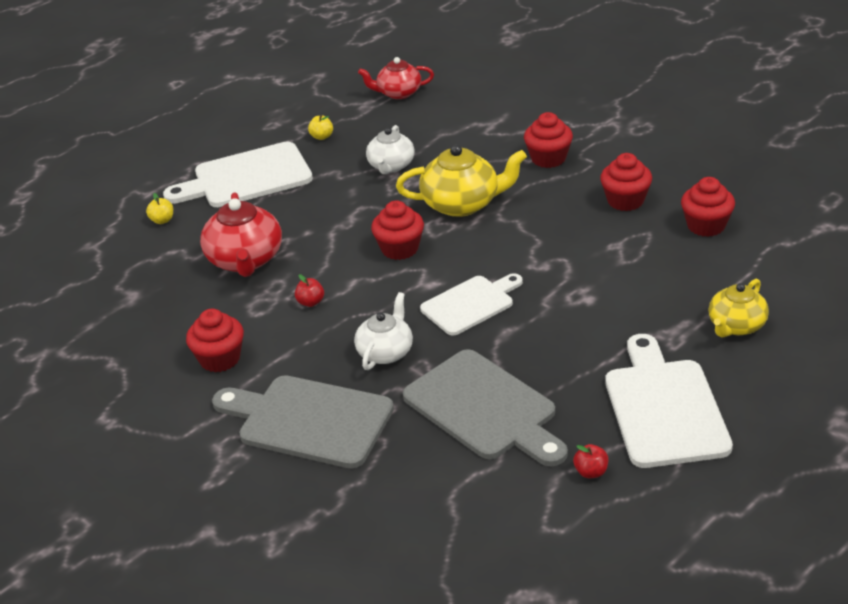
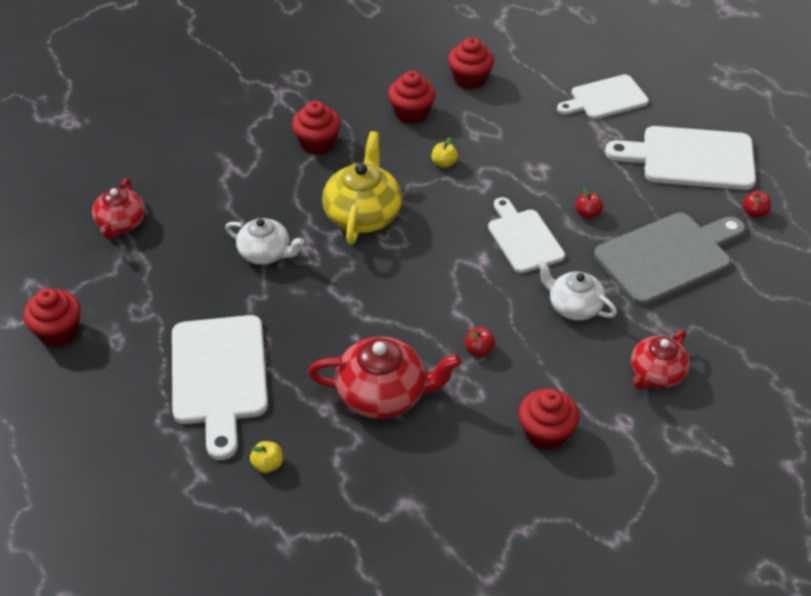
camera: 80 degrees left, 10 degrees up
(309, 420) = (656, 374): grey cutting board -> red teapot
(322, 137) = (172, 300): yellow apple -> yellow apple (444, 163)
(400, 249) = (417, 271): red cupcake -> red cupcake (58, 331)
(527, 341) = (587, 214): none -> red apple
(736, 326) = (605, 98): yellow teapot -> white cutting board

